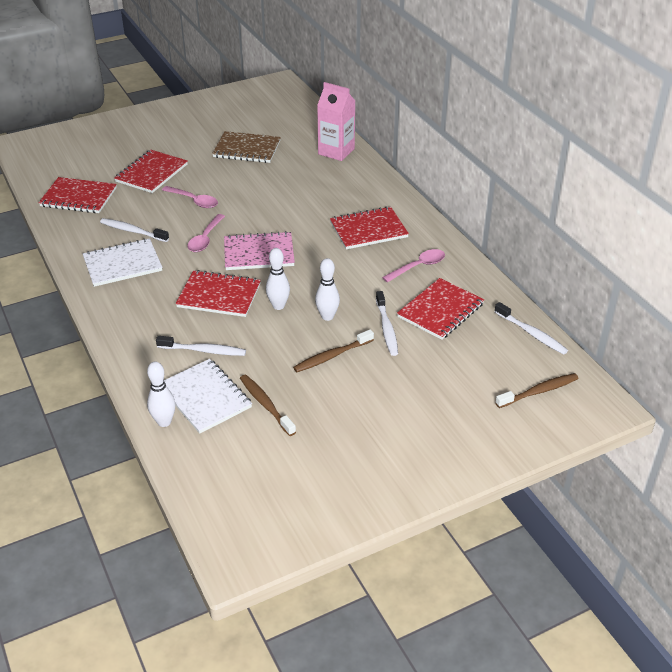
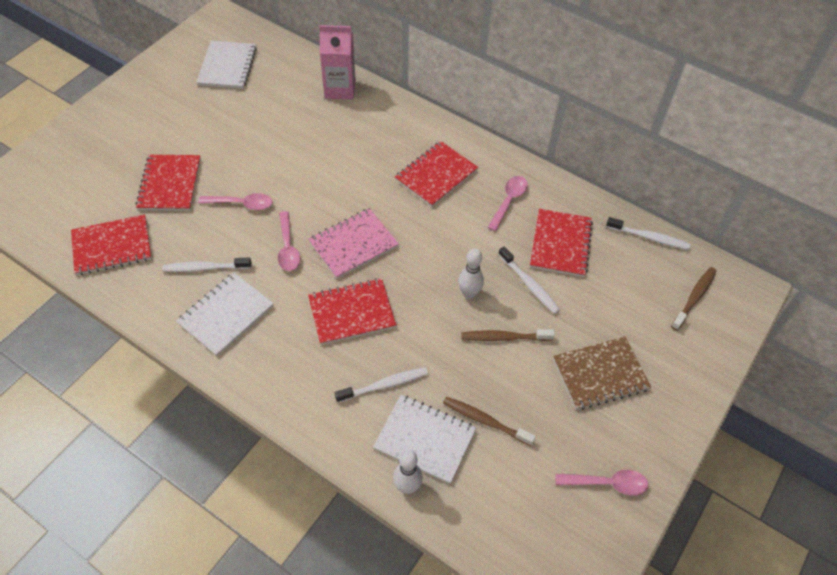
camera: 30 degrees left, 15 degrees up
(247, 149) = (248, 117): brown notebook -> brown notebook (600, 374)
(258, 114) = (227, 66): none -> white notebook
(278, 306) = (416, 300): white bowling pin -> none
(332, 356) = (504, 337): brown toothbrush -> brown toothbrush turned 60 degrees clockwise
(335, 489) = (607, 483): none -> pink spoon

